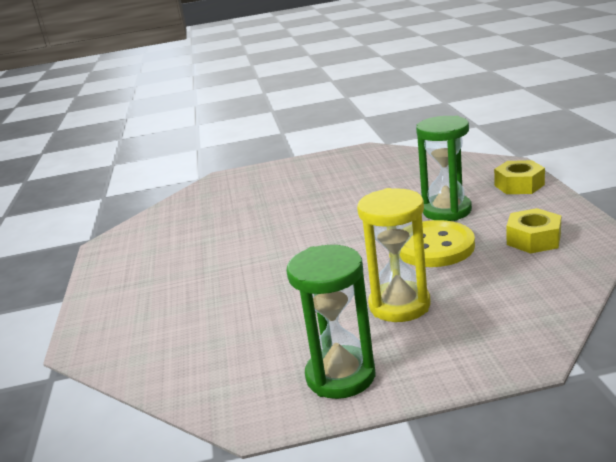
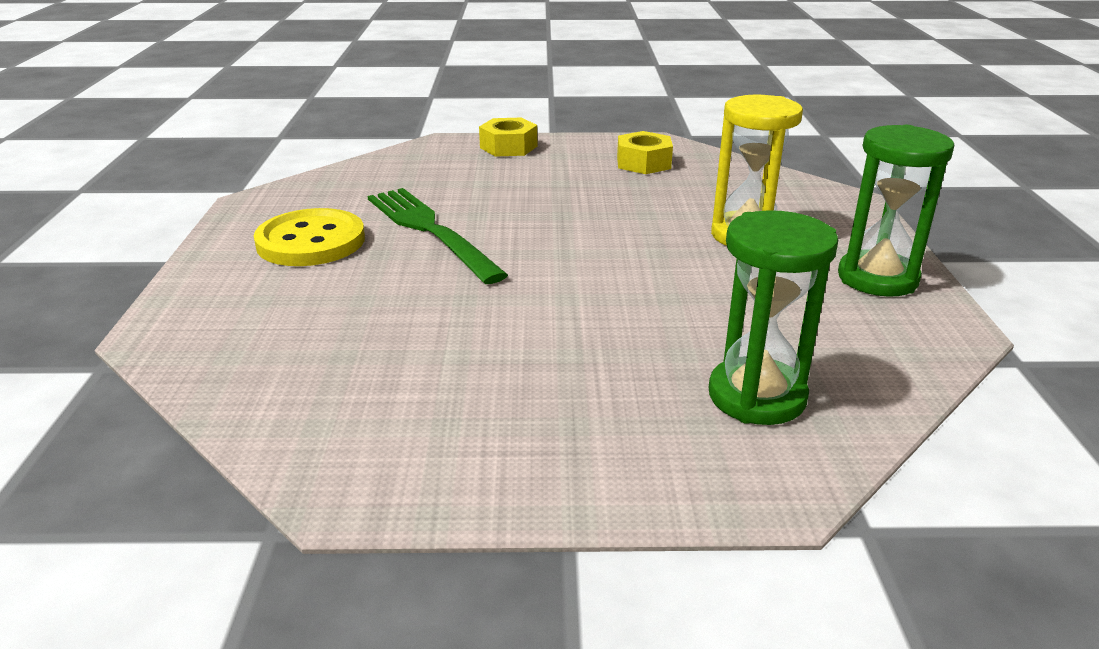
camera: 85 degrees left, 5 degrees up
(351, 198) = (429, 230): none -> green fork
(434, 246) = (624, 203): yellow button -> yellow button (311, 241)
(446, 211) = (536, 185): green hourglass -> green hourglass (757, 396)

